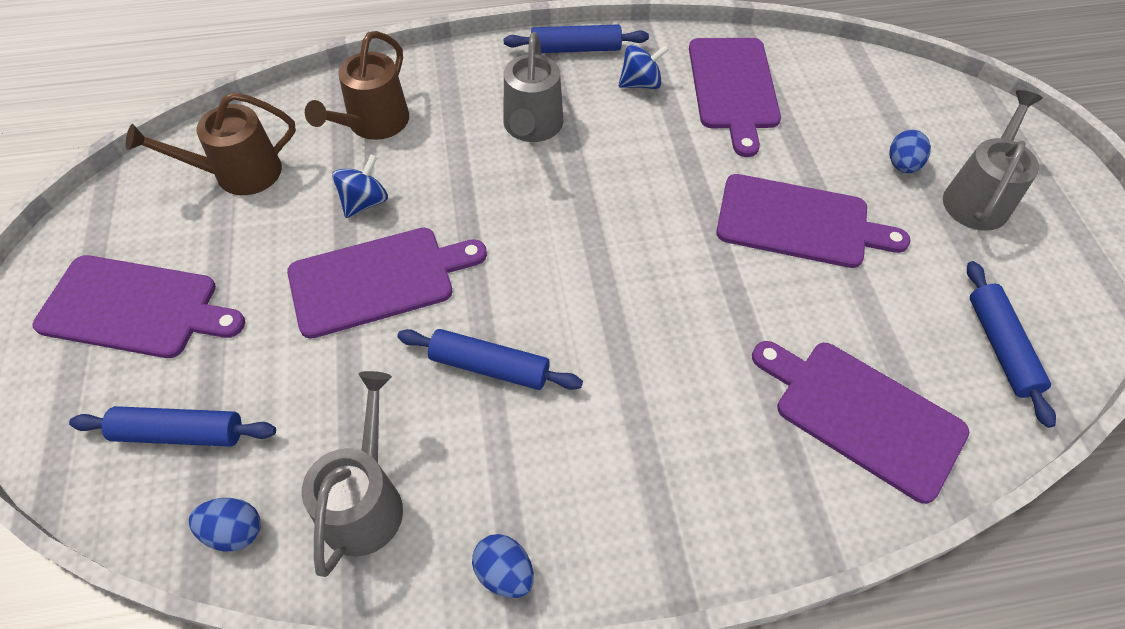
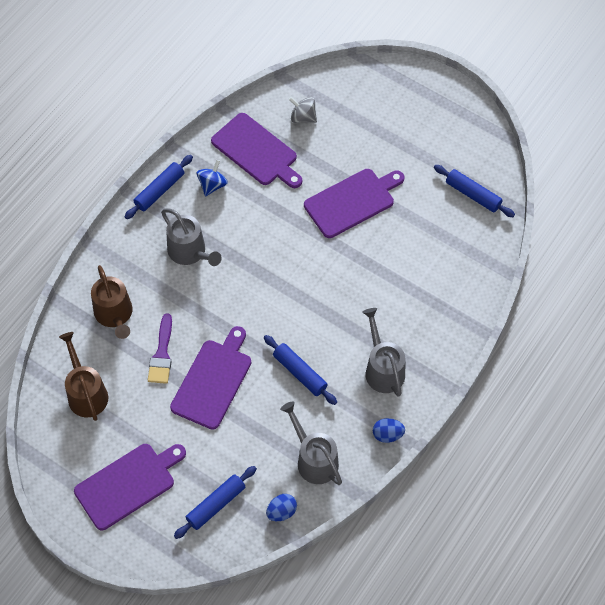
camera: 45 degrees left, 5 degrees up
(239, 173) = (86, 393): brown watering can -> brown watering can turned 135 degrees clockwise
(364, 202) = (162, 354): blue spinning top -> purple brush
(490, 366) = (300, 373): blue rolling pin -> blue rolling pin turned 75 degrees clockwise
(832, 93) = (303, 117): none -> grey spinning top
(862, 415) = (449, 268): purple cutting board -> none
(902, 165) = (367, 134): blue egg -> none
(978, 198) = (410, 127): grey watering can -> grey watering can (383, 369)

